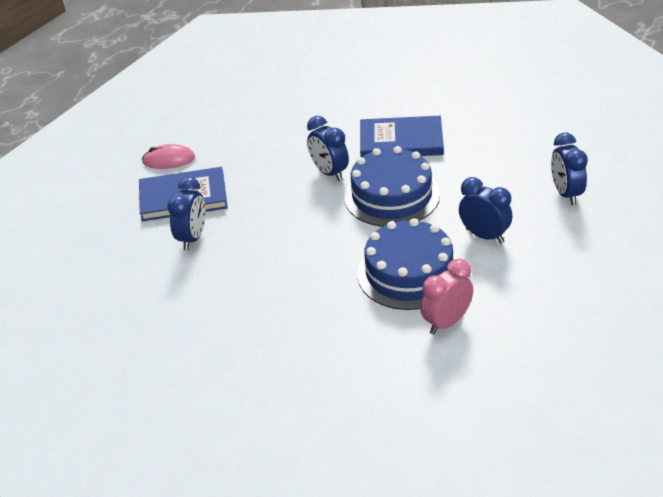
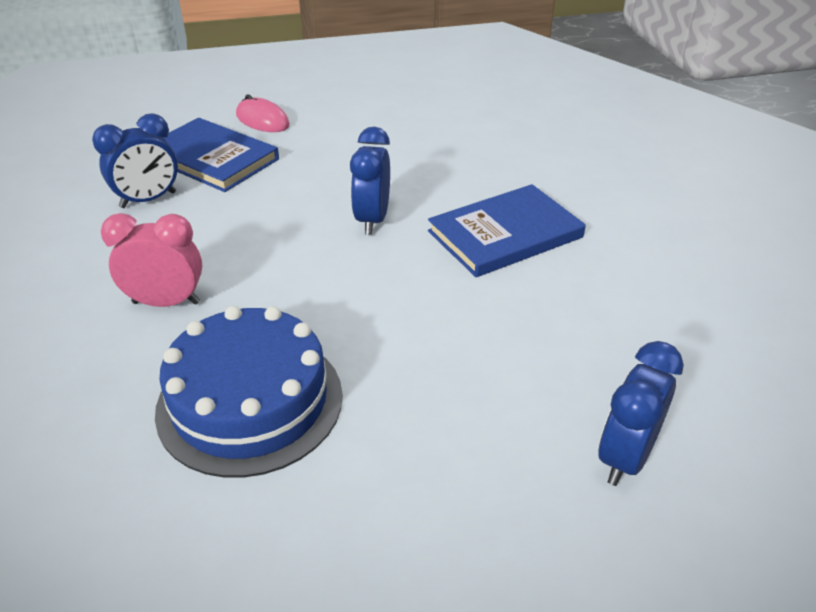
camera: 40 degrees right, 0 degrees up
(392, 196) = (391, 290): blue cake -> none
(401, 141) = (505, 234): blue book -> blue book turned 75 degrees counterclockwise
(447, 322) = (171, 514): pink clock -> pink clock (166, 302)
(484, 236) = (415, 427): blue clock -> none

